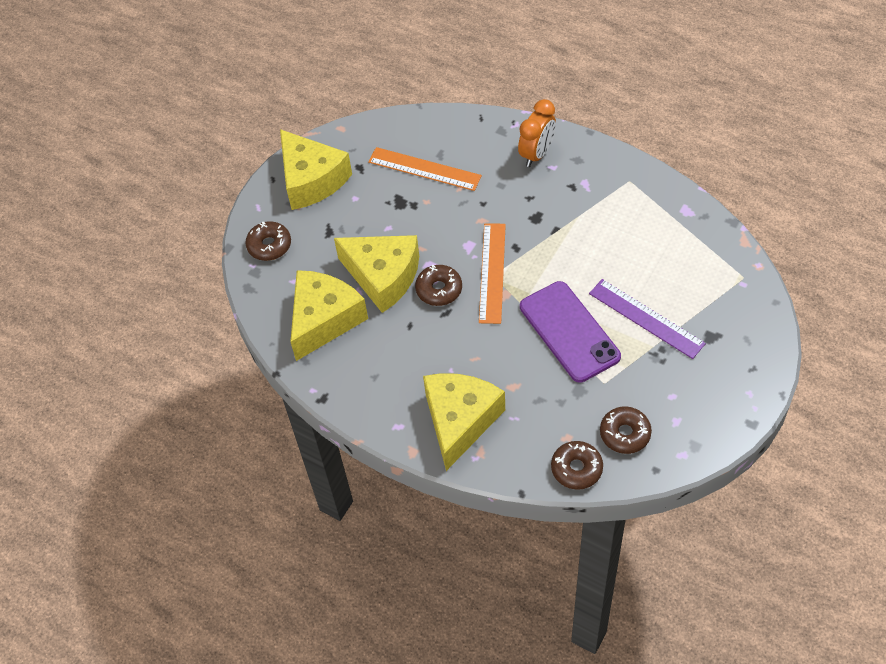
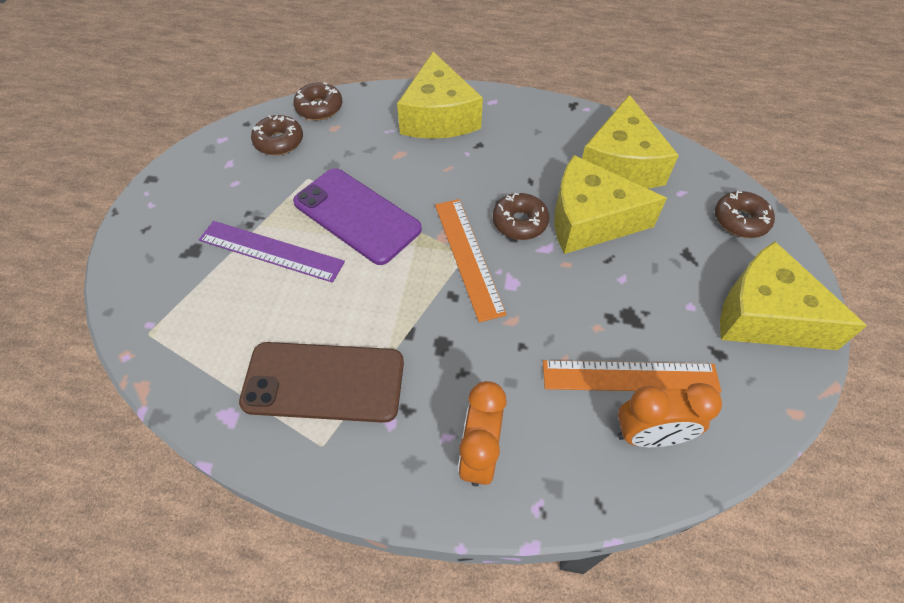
camera: 155 degrees right, 0 degrees up
(433, 139) = (648, 435): none -> orange clock
(621, 214) = (324, 382): none -> brown phone

